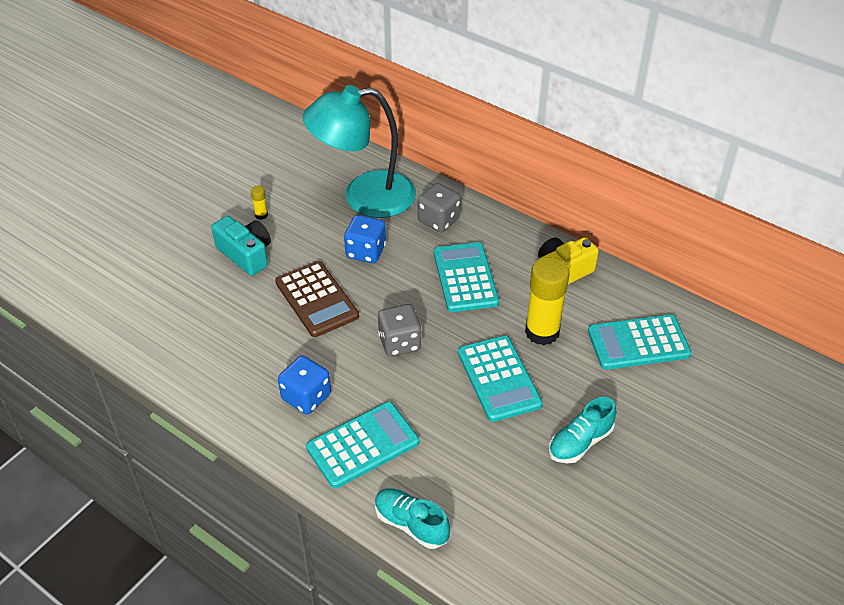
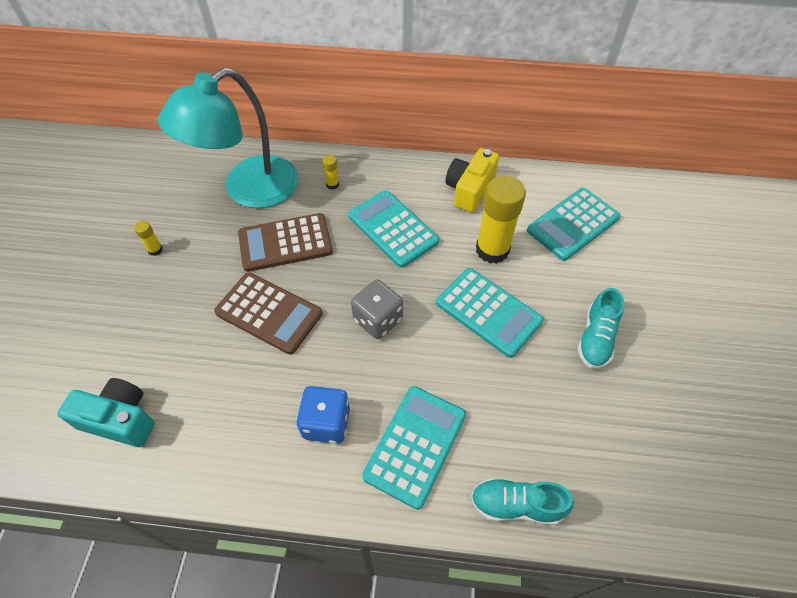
camera: 30 degrees left, 10 degrees up
(246, 254) = (165, 298): turquoise camera -> turquoise camera (120, 419)
(366, 251) = (285, 243): blue dice -> brown calculator
(439, 220) = (332, 184): grey dice -> yellow glue stick

